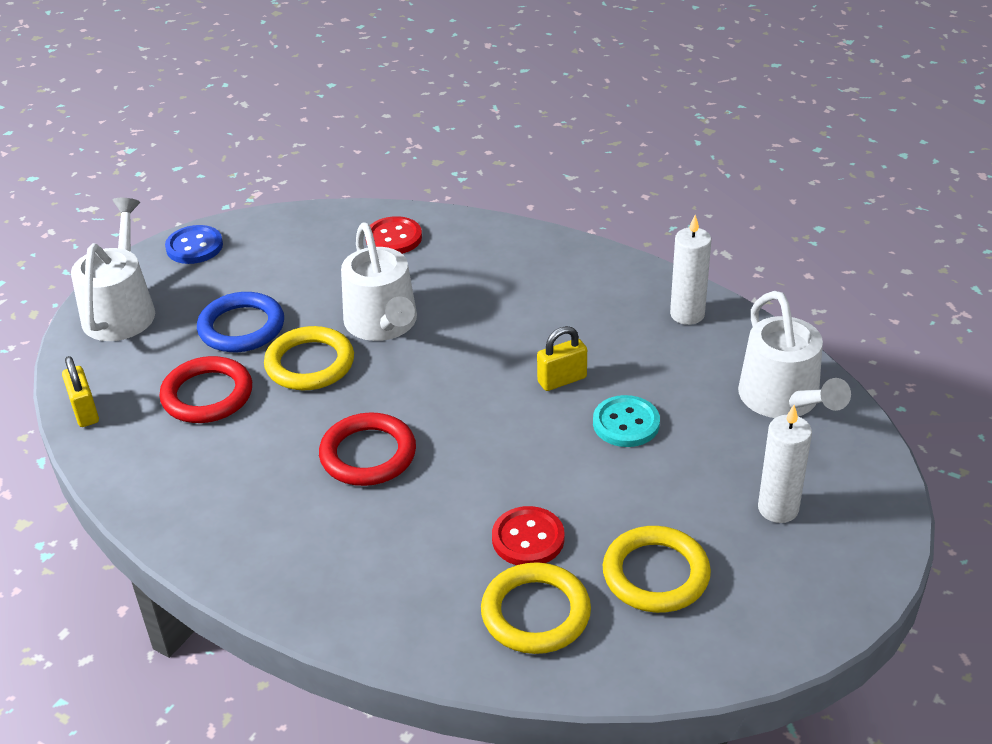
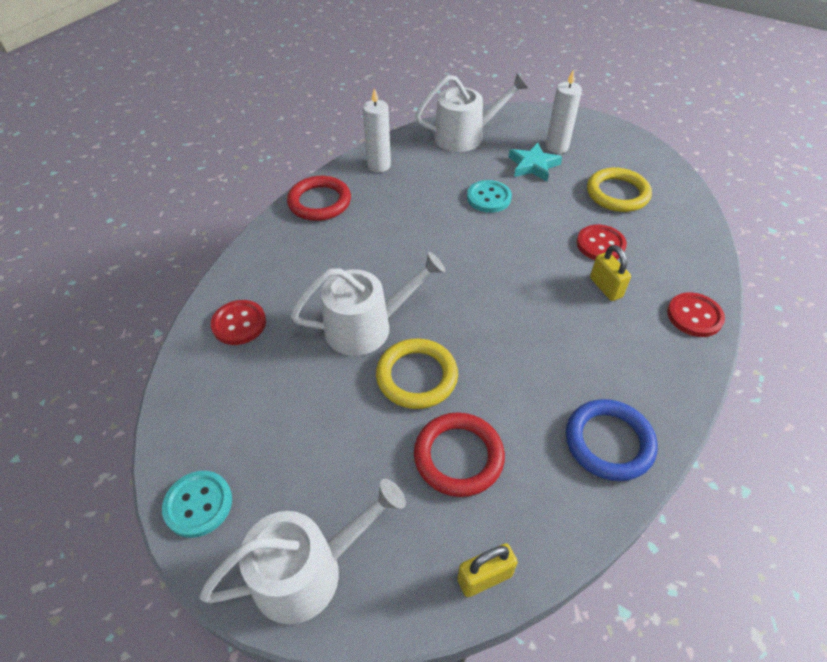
camera: 90 degrees left, 10 degrees up
(121, 311) = (307, 571): white watering can -> white watering can turned 150 degrees clockwise
(194, 247) = (198, 504): blue button -> turquoise button
(241, 327) = (356, 438): blue ring -> blue ring (609, 442)
(368, 454) = (529, 330): red ring -> red ring (319, 202)
(380, 624) = (694, 316): none -> red button
(535, 613) = (661, 242): yellow ring -> none
(562, 380) = (444, 224): yellow padlock -> yellow padlock (605, 287)
(716, 476) = (533, 165): none -> turquoise star

